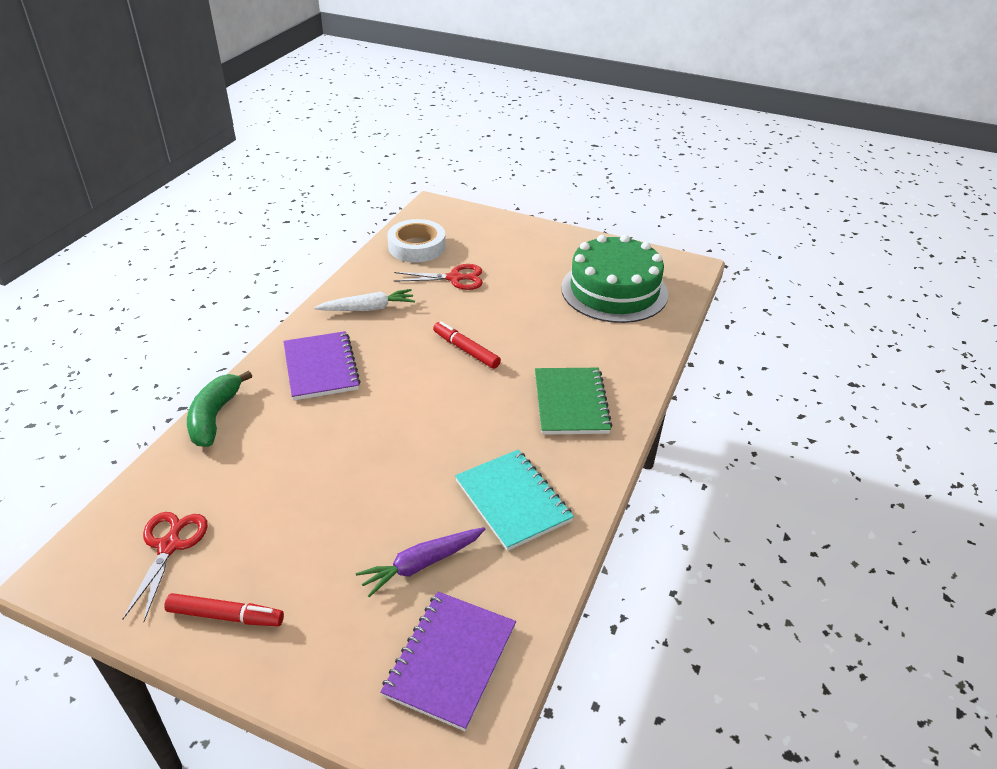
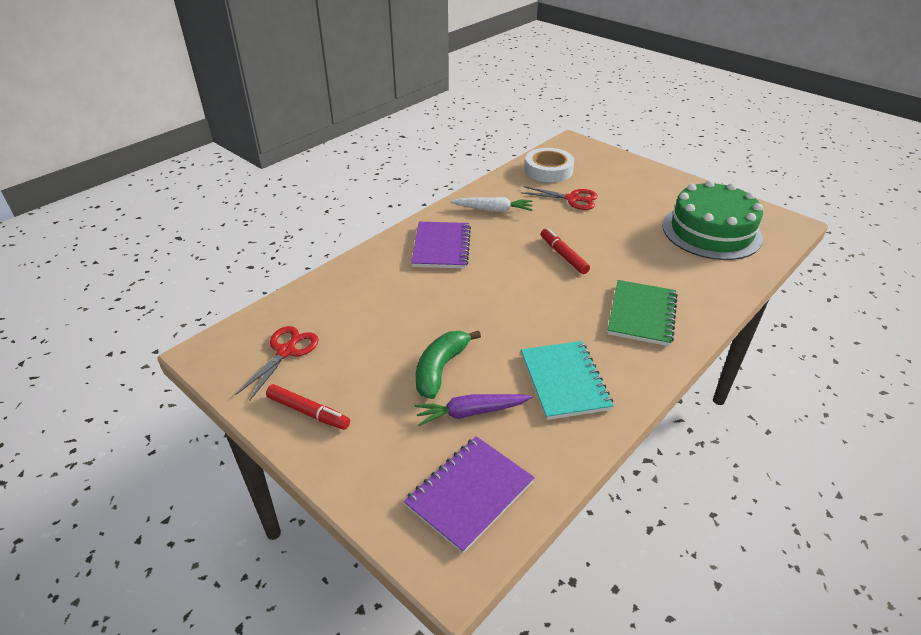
camera: 20 degrees right, 0 degrees up
(214, 417) = (350, 267): green banana -> green banana (440, 369)

